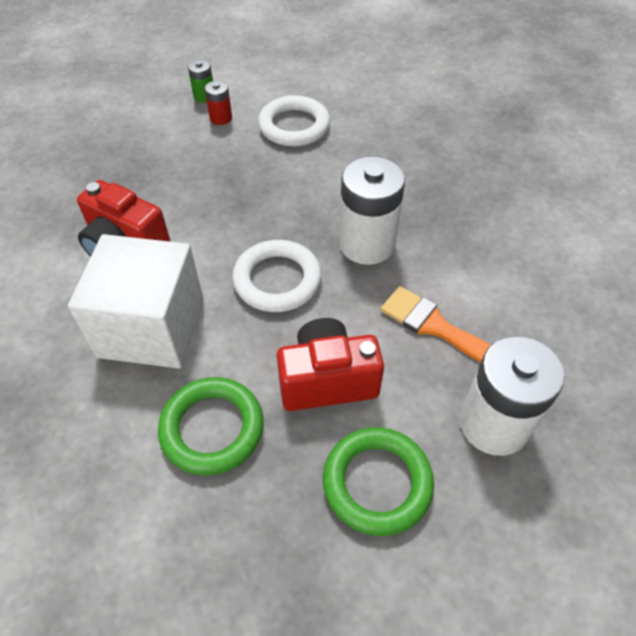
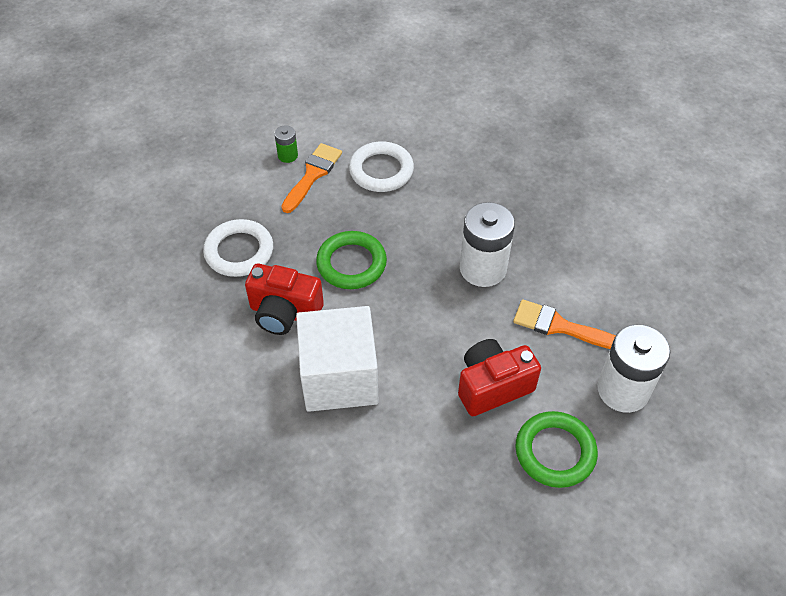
camera: 15 degrees left, 0 degrees up
(212, 428) = (421, 443): green ring -> green ring (351, 263)
(221, 118) = (312, 175): red battery -> orange brush
(277, 280) = (423, 315): white ring -> white ring (239, 251)

